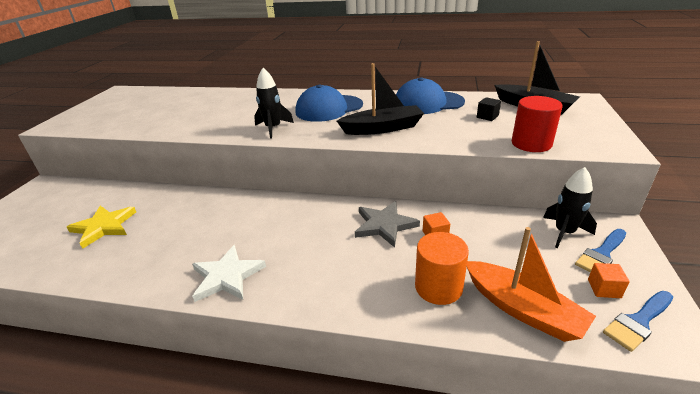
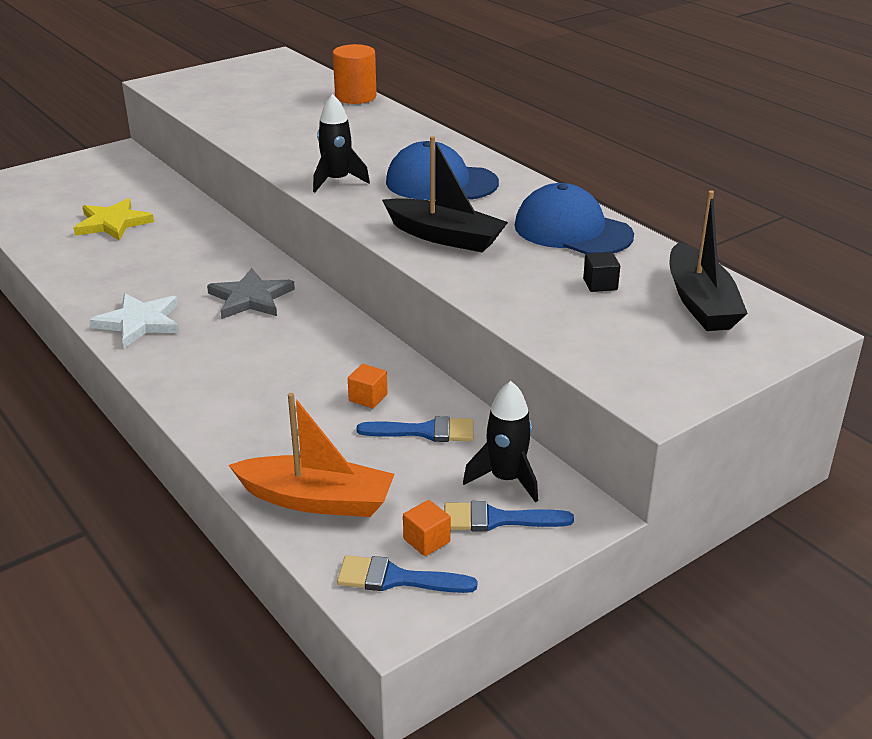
camera: 40 degrees right, 0 degrees up
(384, 225) = (338, 359): grey star -> grey star (251, 298)
(438, 287) = (282, 438): orange cylinder -> orange cylinder (355, 97)
(491, 234) = (425, 431): none -> blue brush
(522, 309) = (317, 500): orange boat -> orange boat turned 75 degrees counterclockwise
(531, 143) = (565, 340): red cylinder -> none

